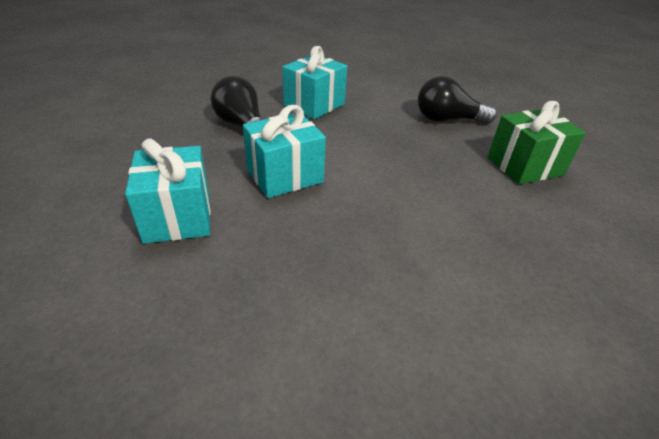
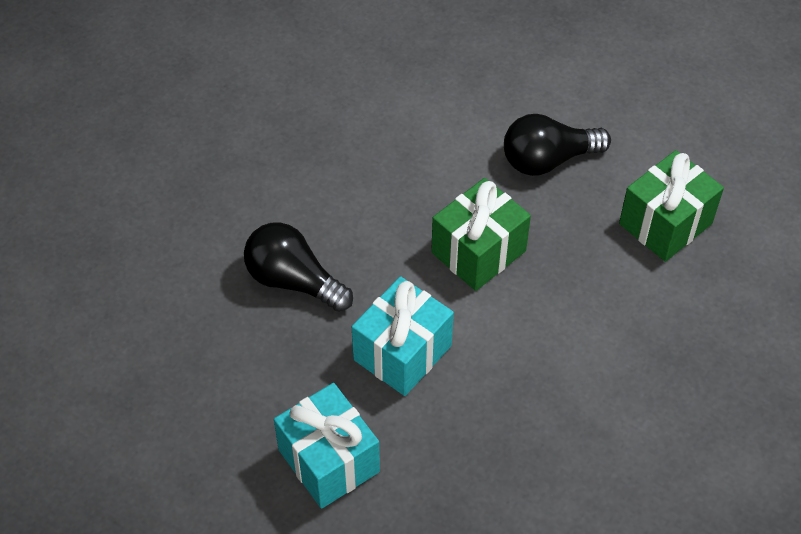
camera: 20 degrees left, 15 degrees up
(314, 105) = (359, 194): turquoise gift -> none
(375, 144) = (478, 252): none -> green gift

